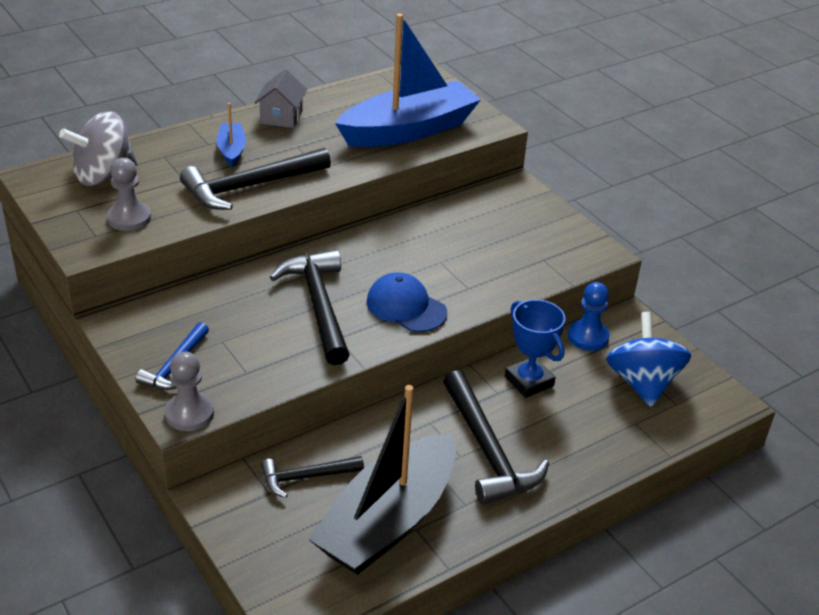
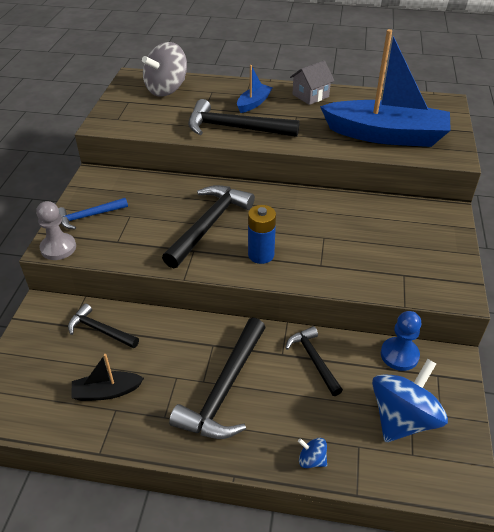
camera: 45 degrees right, 5 degrees up
(103, 175) = (166, 89): grey spinning top -> grey spinning top turned 60 degrees counterclockwise
(129, 218) = (146, 117): grey pawn -> none
(388, 521) = (107, 392): black boat -> black boat, size x0.44
(406, 307) = (261, 255): blue cap -> blue battery
(529, 381) = (313, 360): blue trophy -> black hammer
(615, 455) = (311, 460): none -> blue spinning top

